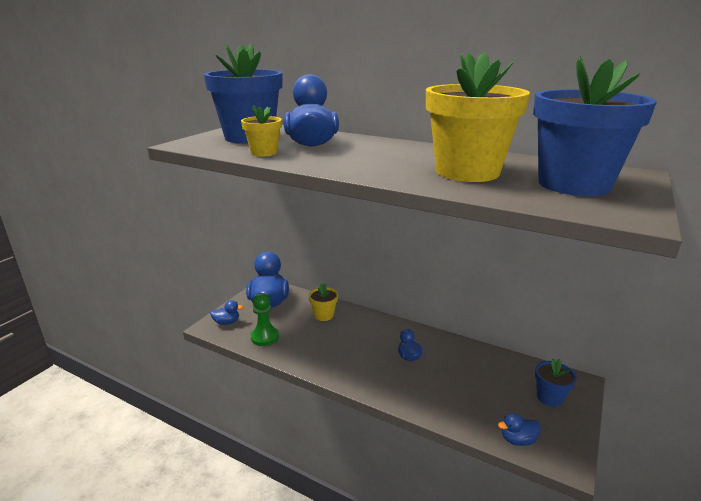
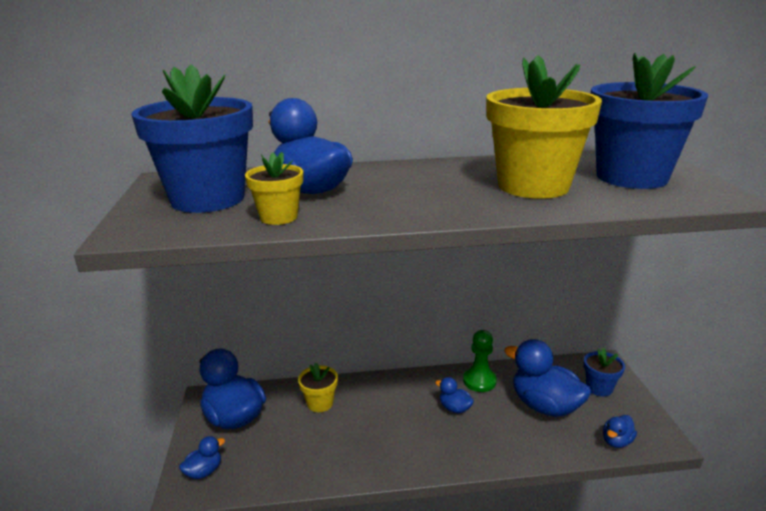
camera: 35 degrees left, 0 degrees up
(265, 337) = (277, 465): green pawn -> green pawn (479, 381)
(482, 387) = (544, 406): none -> blue duck

